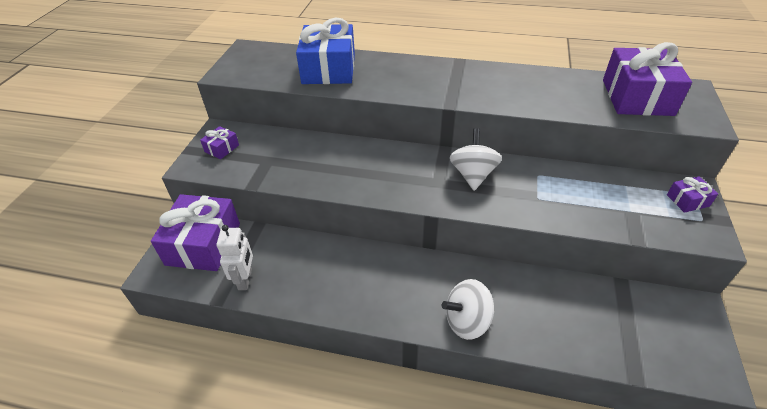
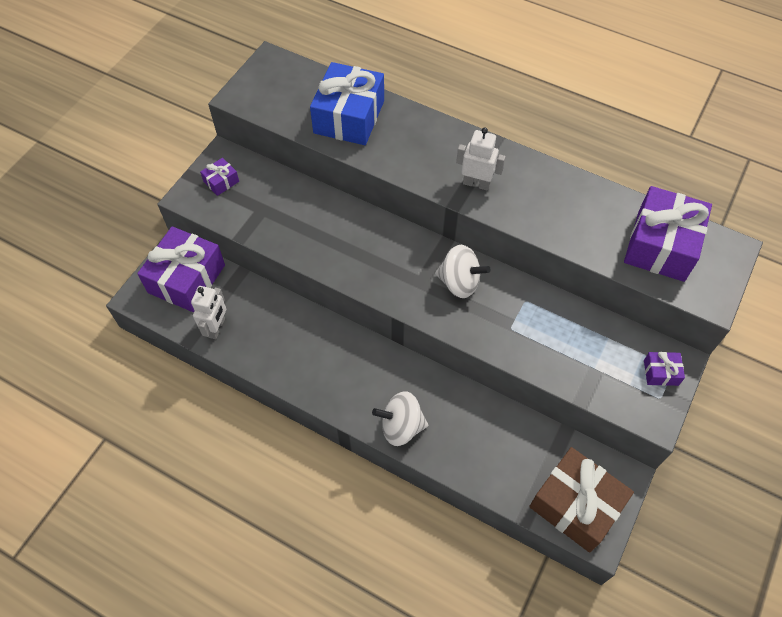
camera: 15 degrees right, 15 degrees up
(460, 89) = (476, 183): none -> white robot
(473, 175) = (459, 282): white spinning top -> white spinning top turned 90 degrees clockwise
(674, 348) = (575, 505): none -> brown gift

